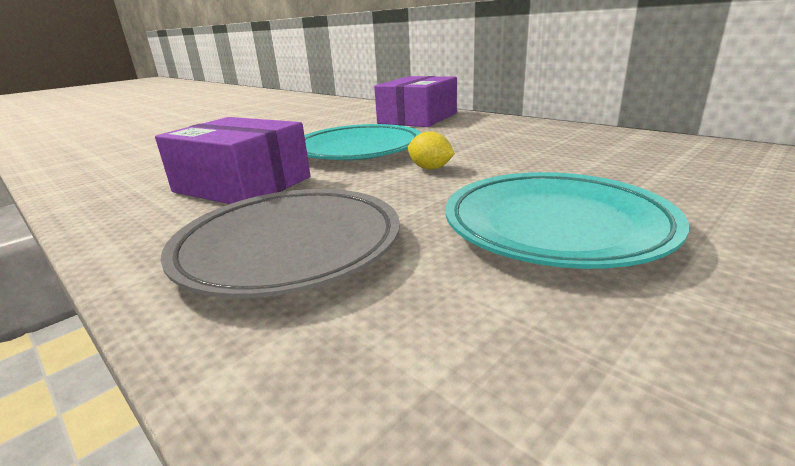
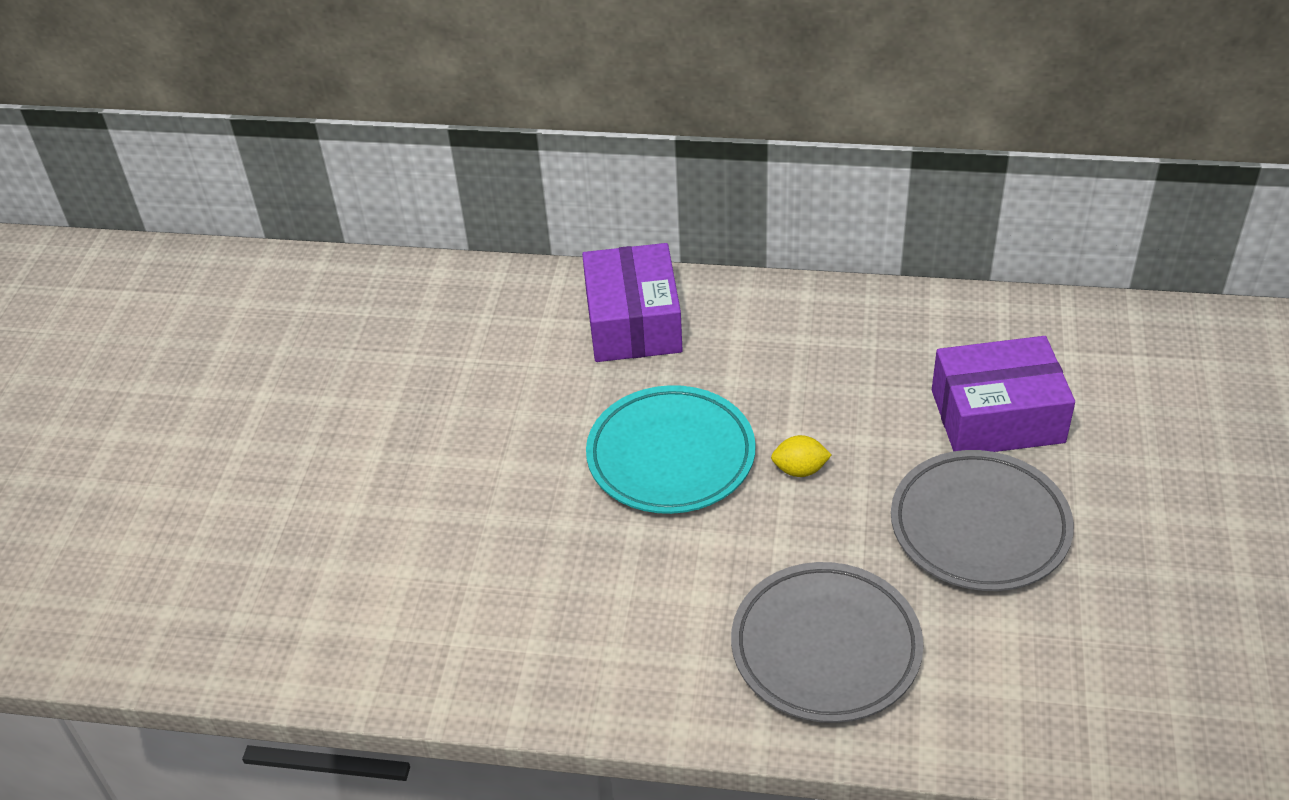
camera: 35 degrees left, 20 degrees up
(242, 184) = (646, 588): purple box -> purple box (997, 416)
(555, 226) = (979, 527): turquoise plate -> grey plate

